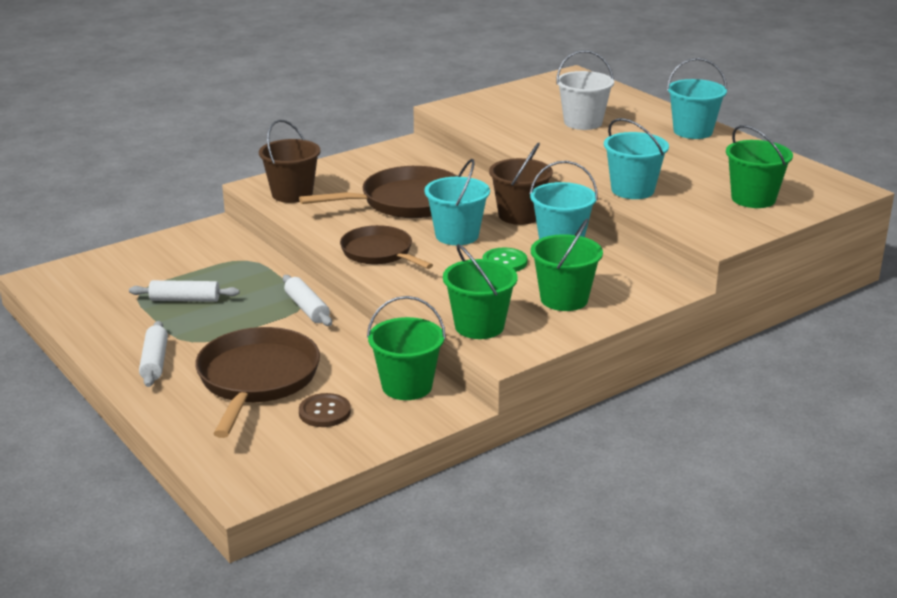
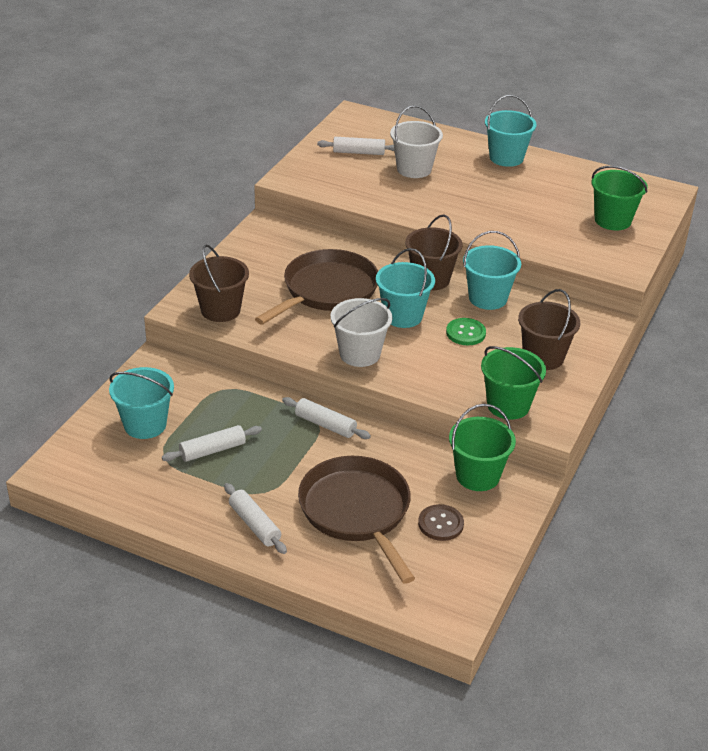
camera: 30 degrees left, 10 degrees up
(379, 253) = (359, 354): brown pan -> white bucket
(542, 102) = (359, 152): none -> white rolling pin
(564, 299) = (543, 357): green bucket -> brown bucket
(632, 190) = (520, 235): turquoise bucket -> turquoise bucket (145, 424)

